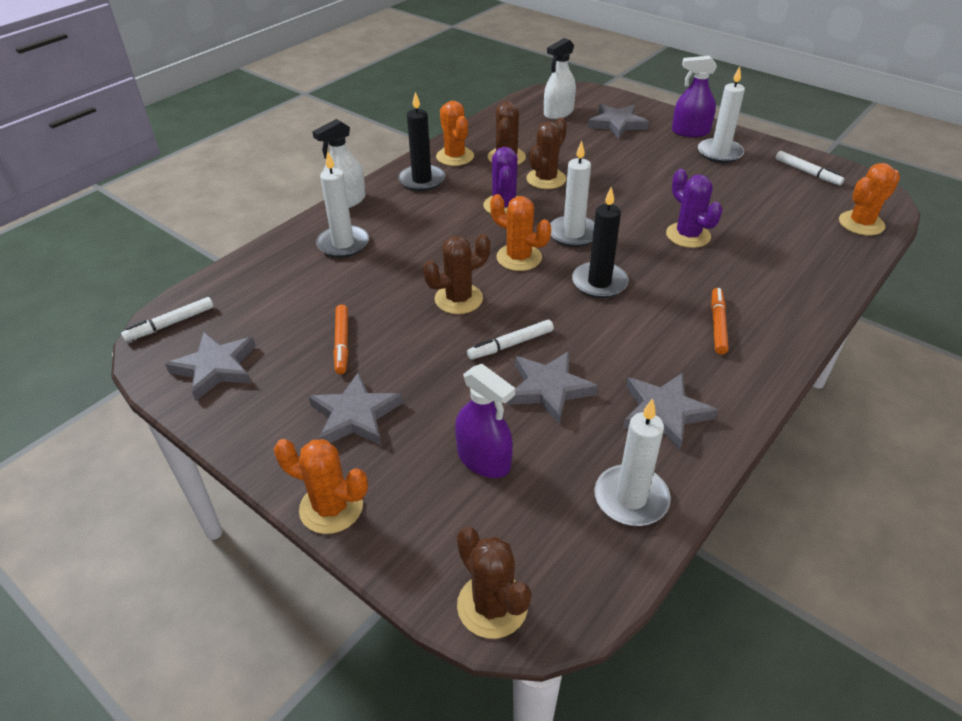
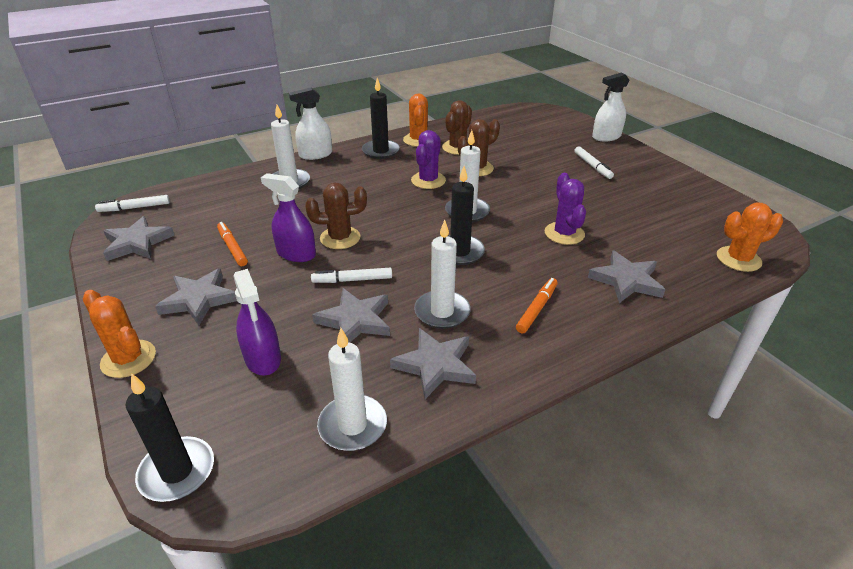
camera: 20 degrees right, 5 degrees down
(342, 343) = (232, 248): orange marker -> orange marker turned 135 degrees clockwise
(492, 605) = (177, 472): brown cactus -> black candle
(519, 258) = (410, 219): orange cactus -> none
(558, 113) = (524, 124): white spray bottle -> white spray bottle (606, 137)
(617, 124) = (567, 140): grey star -> grey star (626, 280)
(690, 131) = (627, 156): purple spray bottle -> purple spray bottle (296, 253)
(719, 153) = (641, 177): white candle -> white candle (442, 312)
(807, 172) = (714, 207): white marker -> white marker (592, 166)

